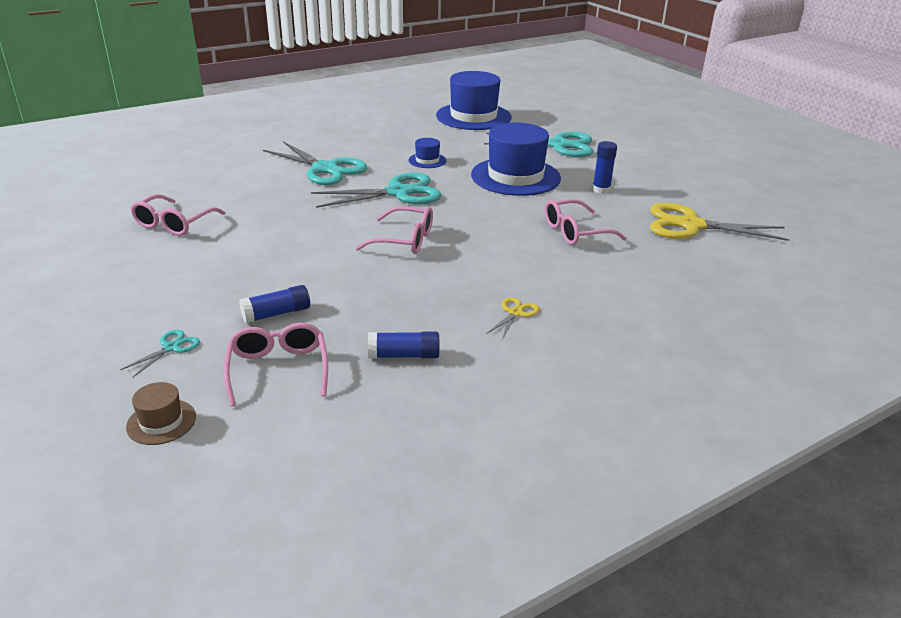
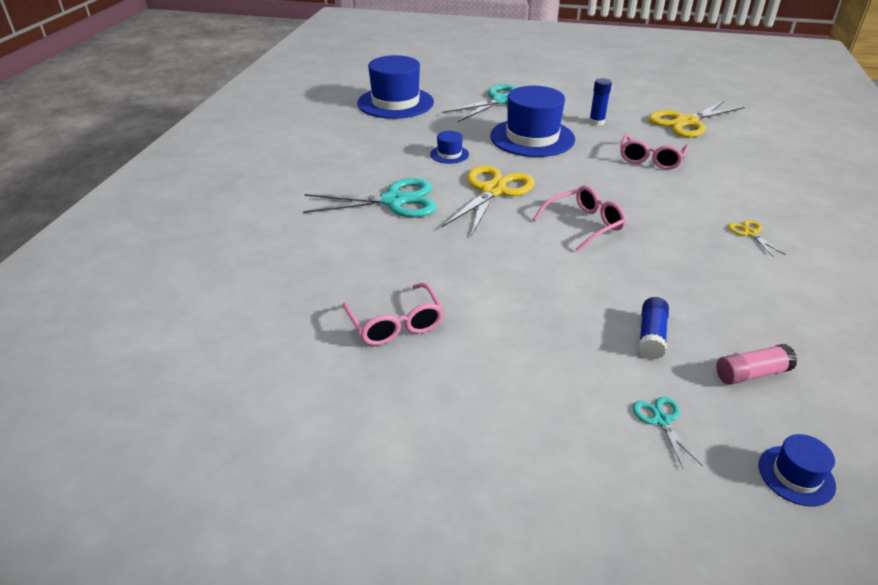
camera: 45 degrees left, 5 degrees up
(161, 422) = (796, 475): brown hat -> blue hat
(278, 370) = (751, 373): pink glasses -> pink glue stick
(398, 193) = (493, 191): turquoise scissors -> yellow scissors
(404, 355) = (775, 304): blue glue stick -> none

